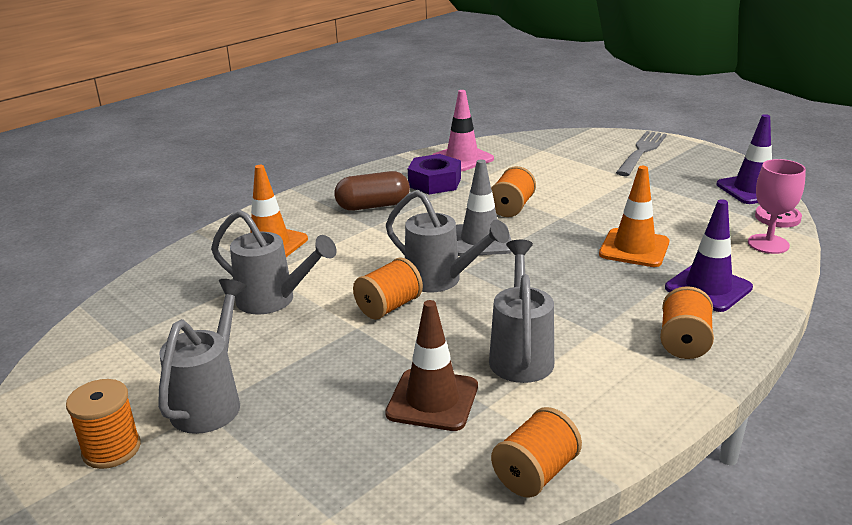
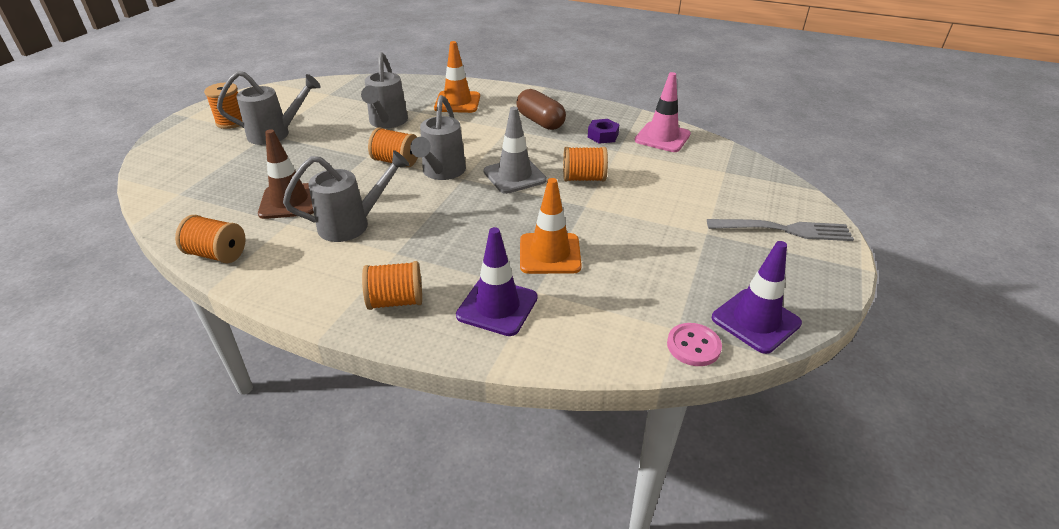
camera: 65 degrees right, 10 degrees up
(434, 182) = (603, 136): purple nut -> purple nut, size x0.65
(768, 244) = (618, 342): pink goblet -> none

